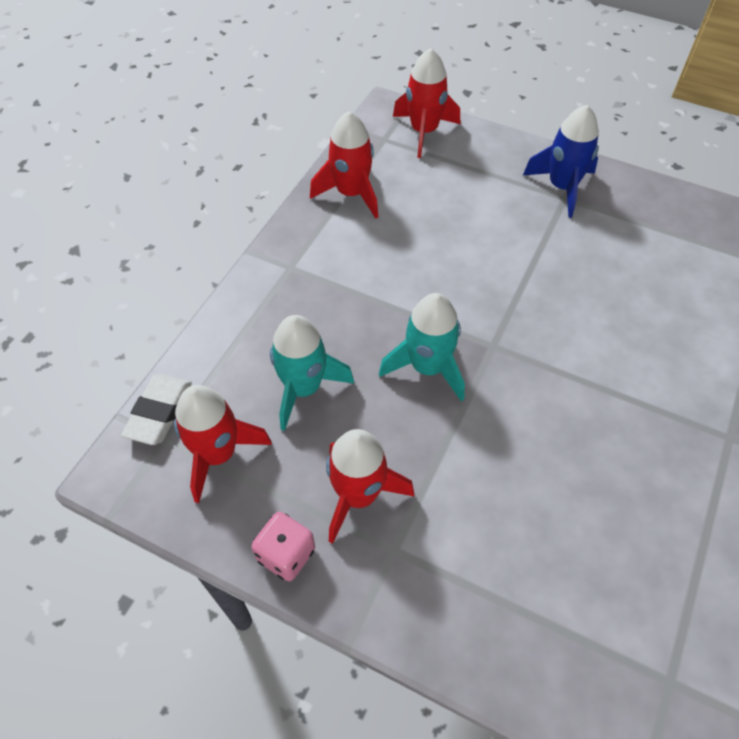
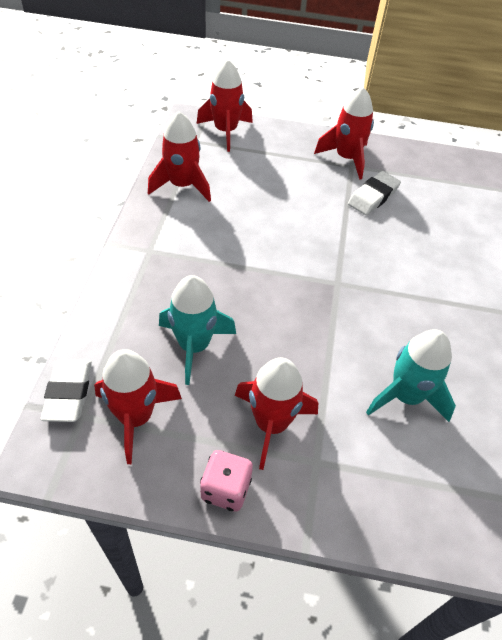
camera: 20 degrees left, 5 degrees down
(427, 367) = (292, 309): turquoise rocket -> turquoise rocket (406, 396)
(562, 187) = (346, 158): blue rocket -> red rocket
(577, 243) = (373, 197): none -> white eraser

